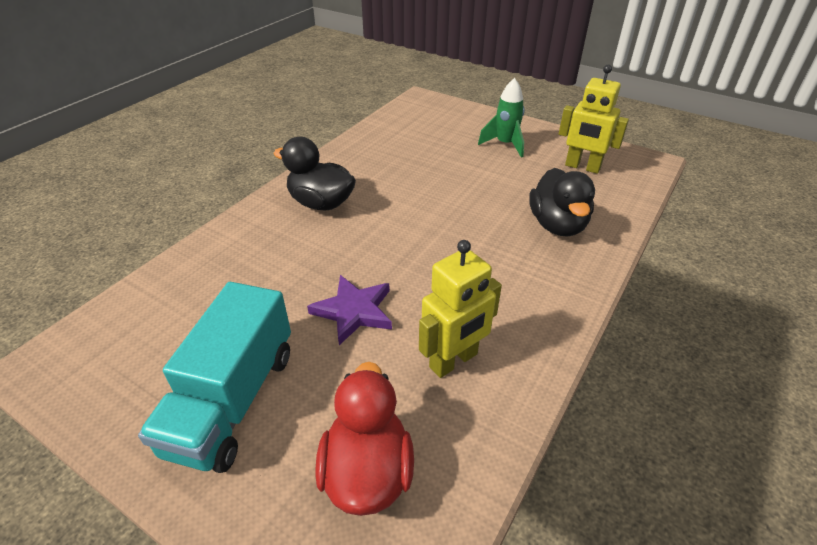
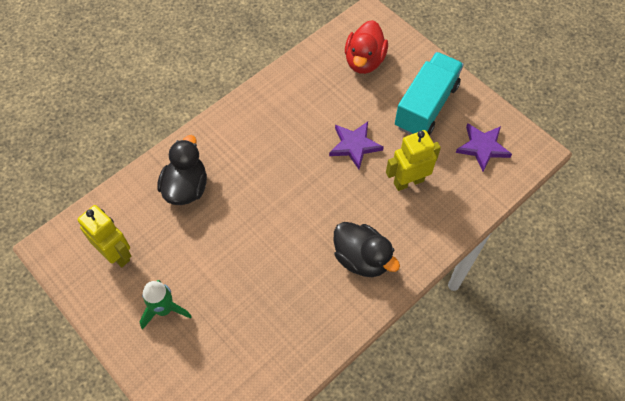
camera: 165 degrees left, 20 degrees up
(139, 350) = (482, 147): none -> purple star
(454, 361) = (306, 101): yellow robot -> yellow robot (408, 181)

